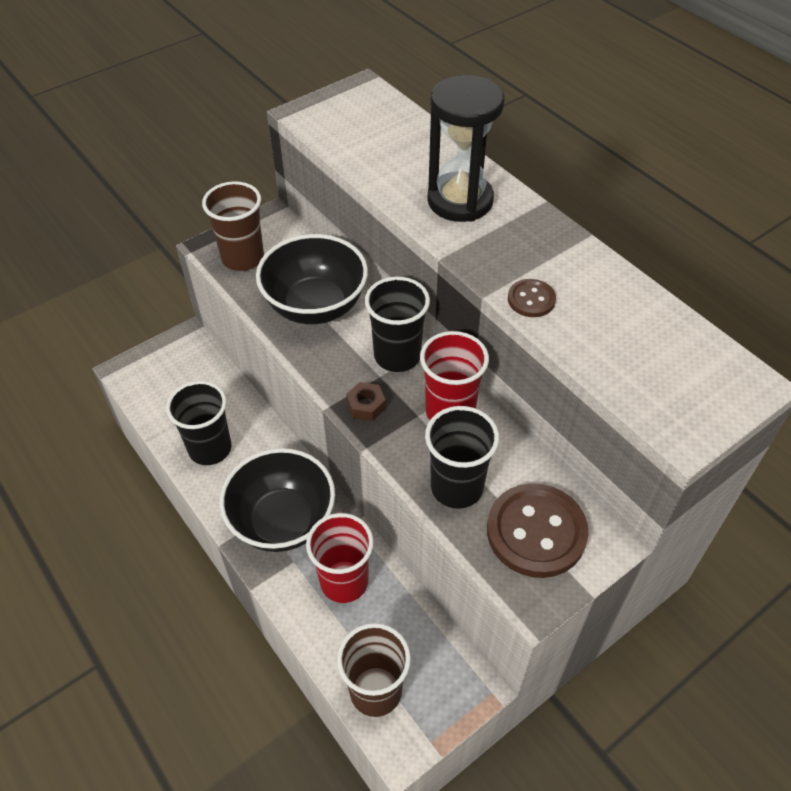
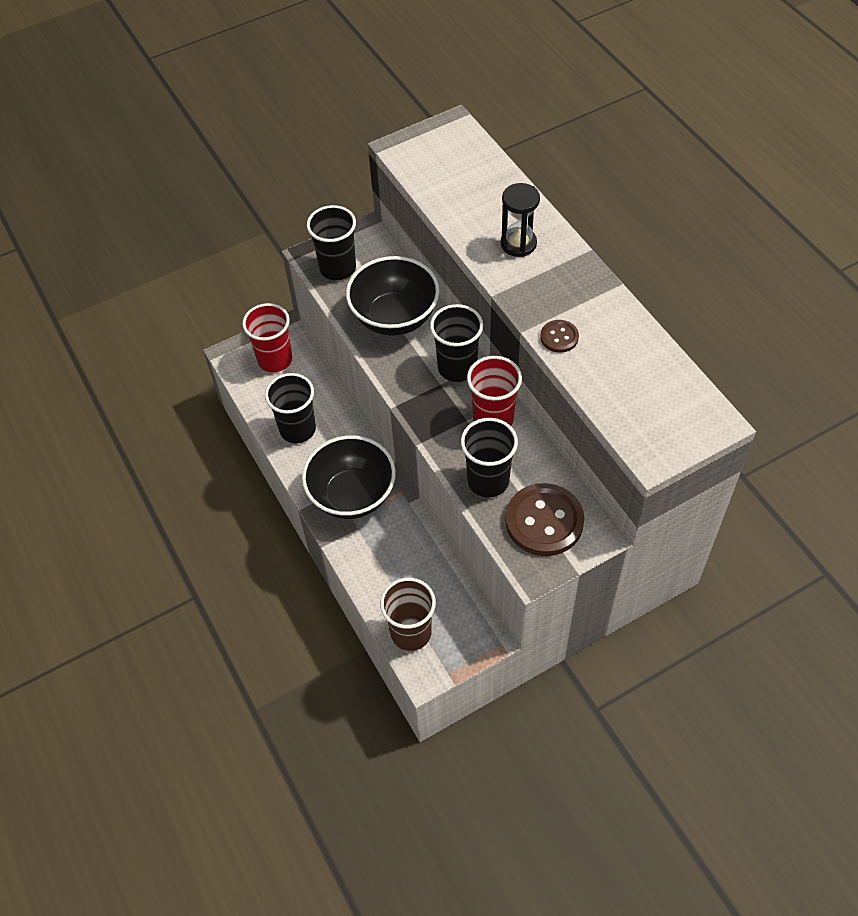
camera: 10 degrees right, 5 degrees up
(243, 258) = (337, 268): brown cup -> black cup
(344, 581) = (396, 548): red cup -> red cup (275, 360)
(366, 405) = (425, 408): brown nut -> none
(460, 201) = (518, 244): black hourglass -> black hourglass, size x0.65

